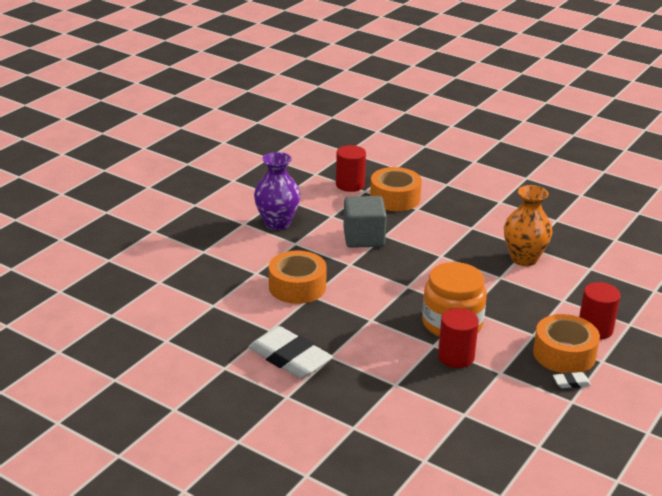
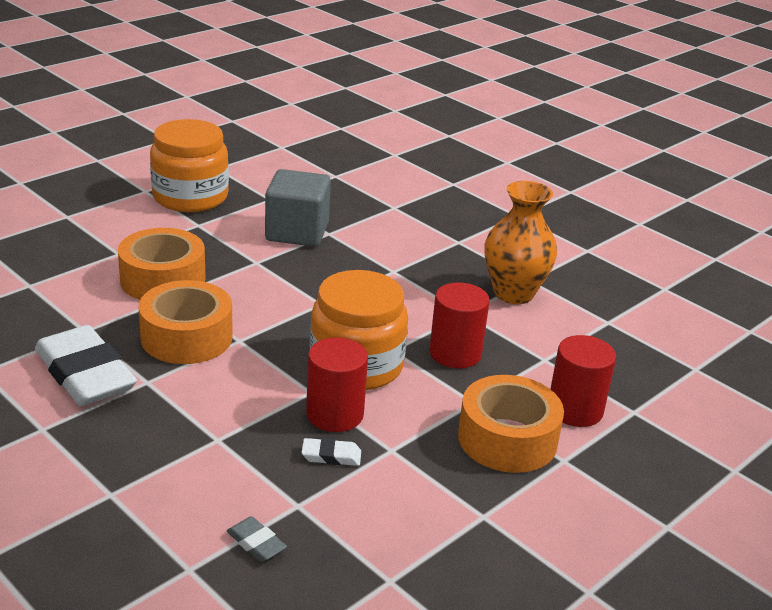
camera: 10 degrees right, 0 degrees up
(277, 223) = (190, 197): purple vase -> orange jar
(350, 185) = (319, 166): red cylinder -> red cylinder (455, 353)
(395, 198) = (371, 190): orange tape -> orange tape (186, 337)
(453, 439) = (256, 543): none -> grey eraser
(571, 382) = (497, 485): white eraser -> white eraser (331, 456)

